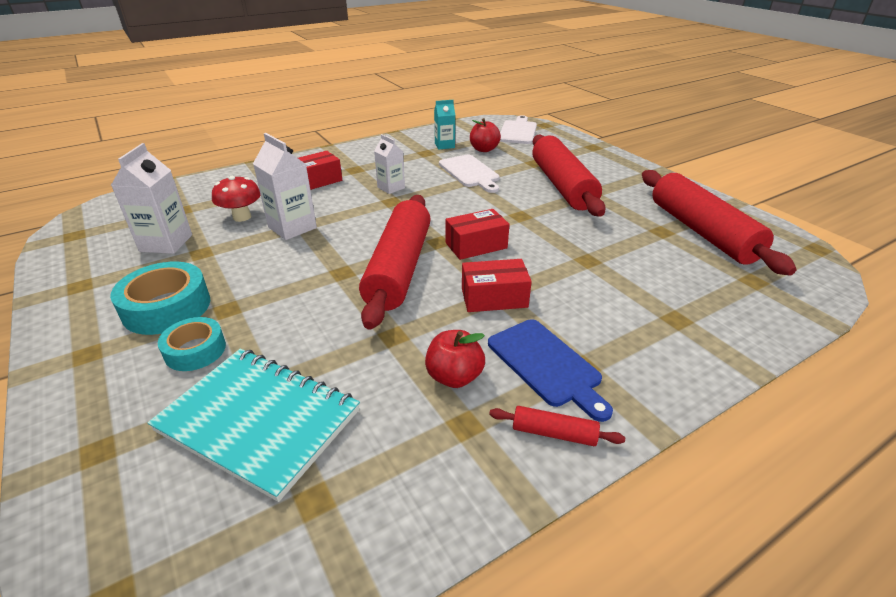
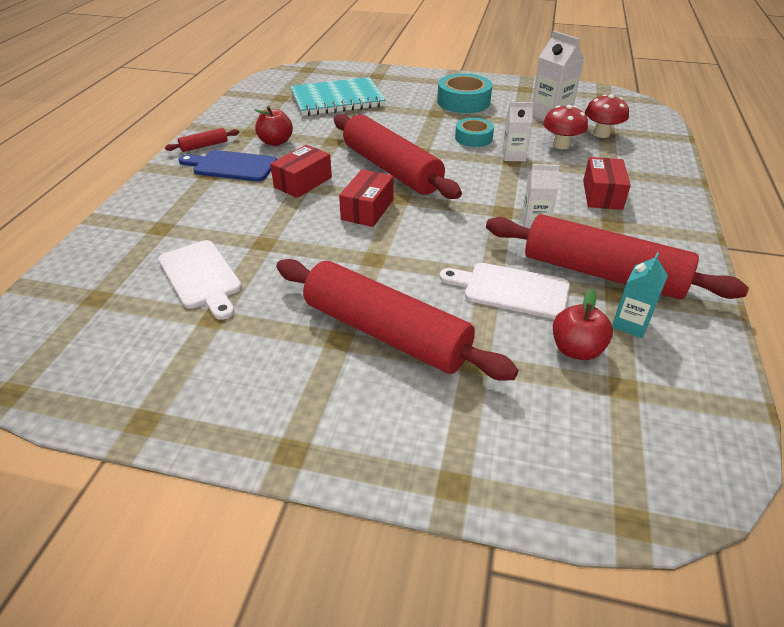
camera: 135 degrees right, 5 degrees up
(194, 209) = (601, 134): none -> red mushroom
(195, 350) = (410, 100): turquoise tape -> turquoise tape (473, 138)
(292, 228) = (513, 156): white carton -> white carton, size x0.64
(518, 131) = (625, 448): white cutting board -> white cutting board (201, 277)
(701, 232) = (165, 343): red rolling pin -> red rolling pin (602, 273)

